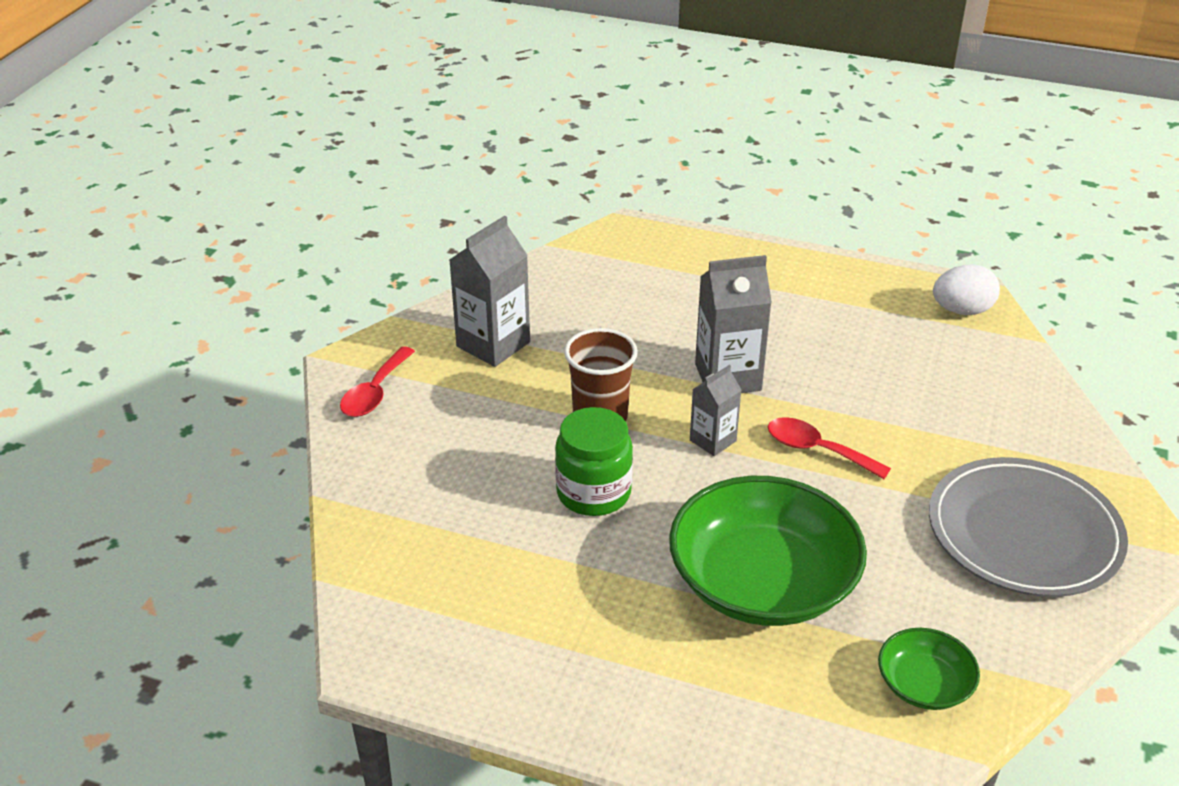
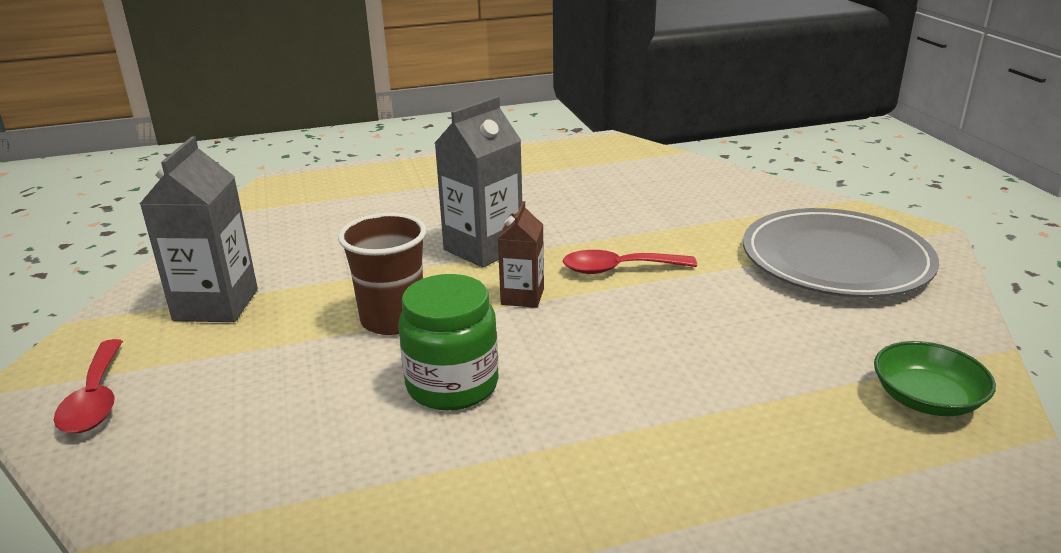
camera: 35 degrees left, 10 degrees down
(713, 440) = (522, 297): grey carton -> brown carton
(762, 582) = (698, 385): green bowl -> none
(962, 310) = (613, 152): white egg -> none

